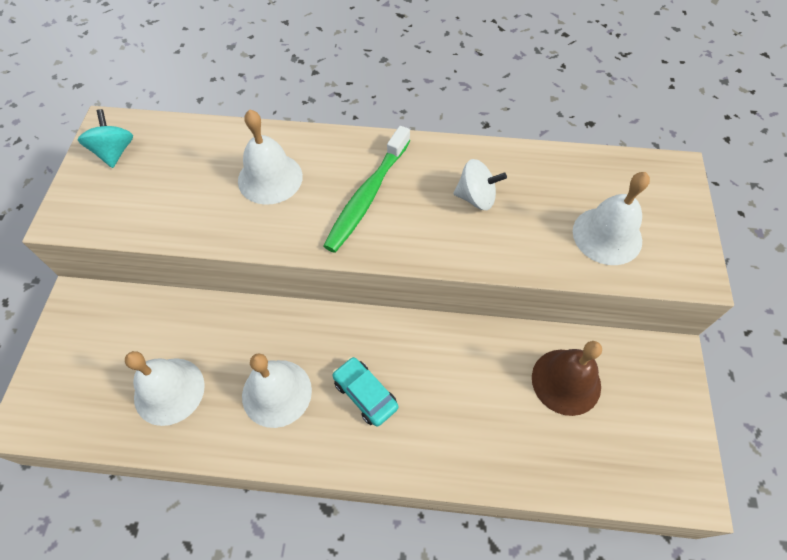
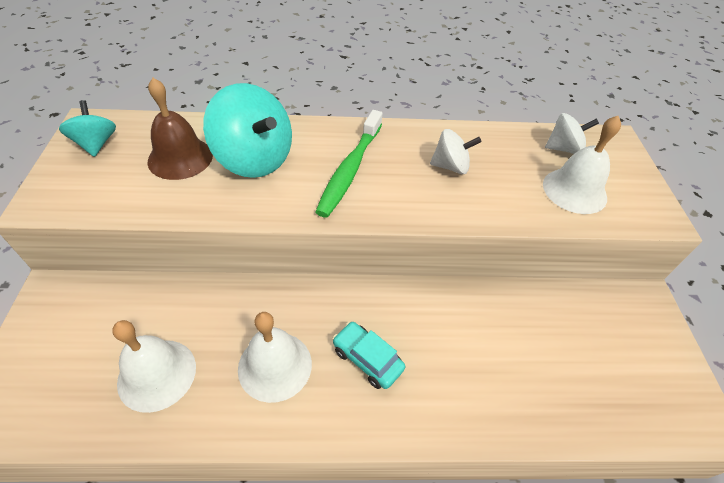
camera: 10 degrees left, 10 degrees down
(270, 178) = (254, 159): white bell -> turquoise spinning top
(566, 381) = (559, 329): brown bell -> brown bell (180, 158)
(610, 181) = (563, 149): none -> white spinning top

